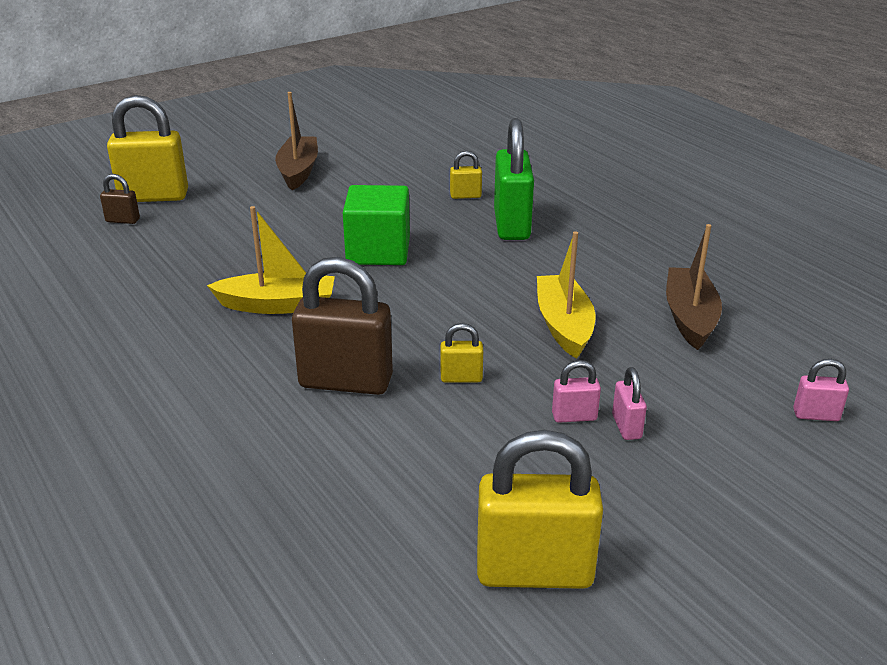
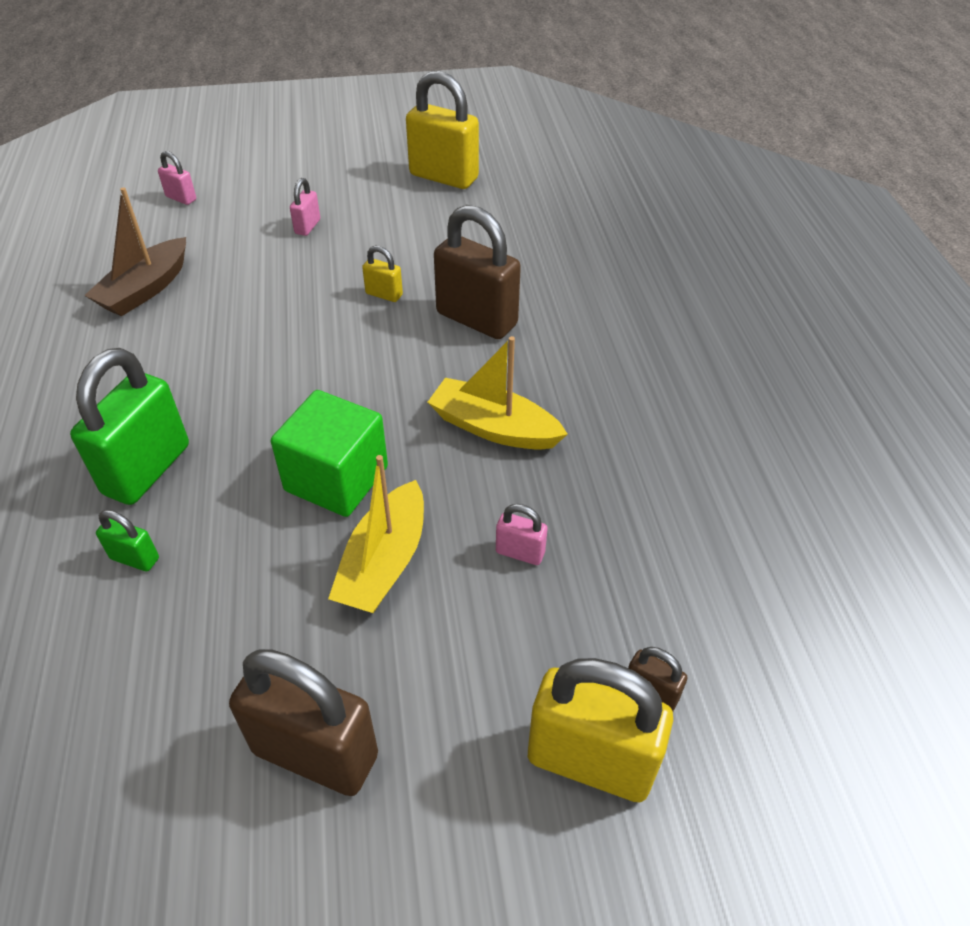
camera: 155 degrees left, 15 degrees up
(298, 171) = (315, 753): brown boat -> brown padlock
(465, 196) = (135, 558): yellow padlock -> green padlock
(564, 325) = (254, 315): yellow boat -> yellow boat (384, 562)
(574, 416) = (333, 242): pink padlock -> pink padlock (520, 552)

